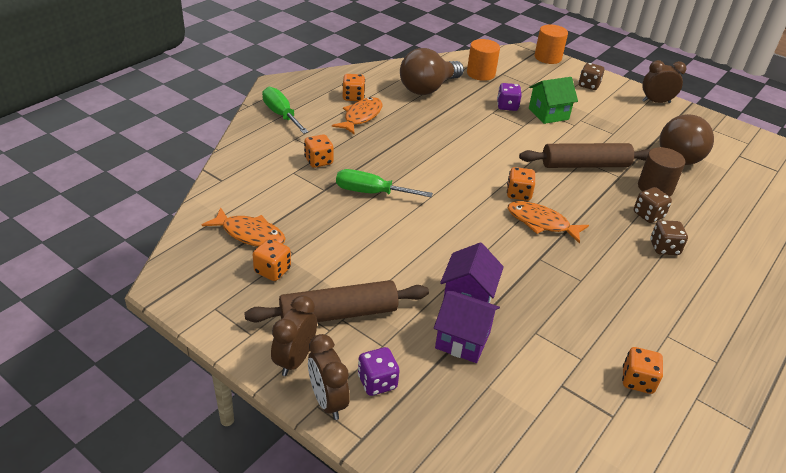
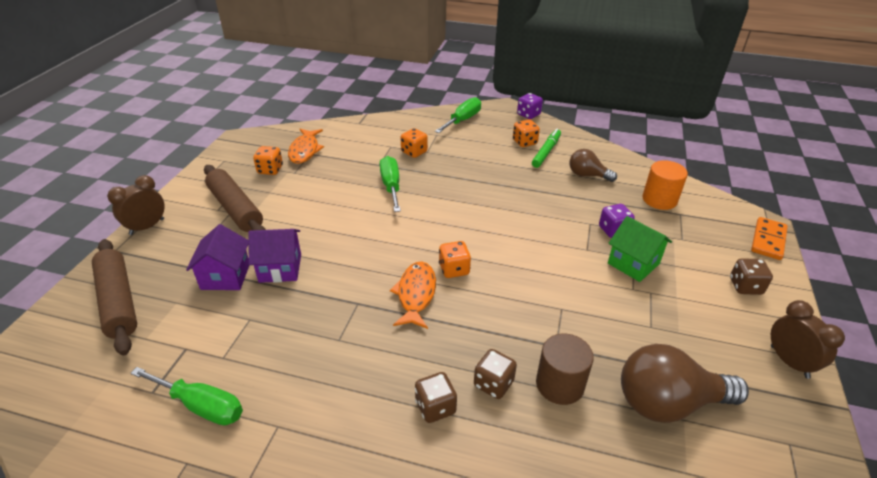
camera: 70 degrees right, 0 degrees up
(295, 360) = (183, 203): brown clock -> none
(361, 117) = (498, 154): orange fish -> none
(377, 382) = (169, 244): purple dice -> purple dice (528, 115)
(378, 93) = (546, 152): none -> green marker
(428, 88) = (587, 175): brown light bulb -> brown light bulb, size x0.57
(548, 57) = (768, 240): orange cylinder -> orange domino
(585, 165) = (552, 311): brown rolling pin -> brown rolling pin (118, 301)
(637, 381) = (201, 406): orange dice -> green screwdriver

